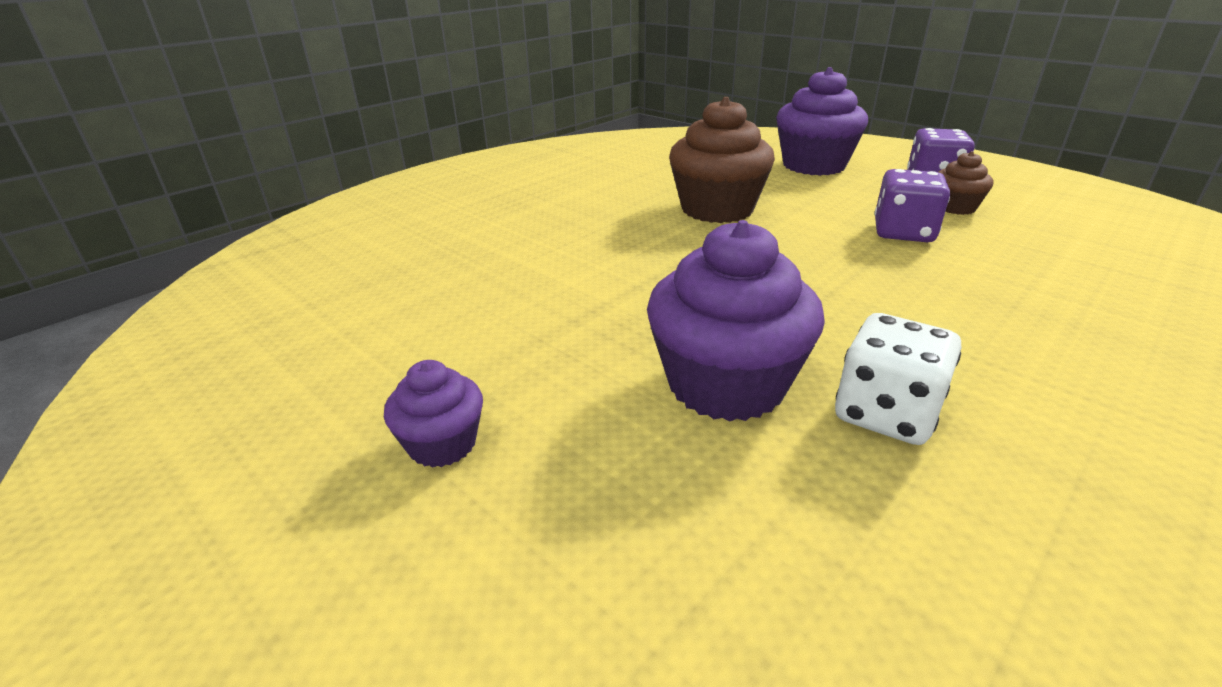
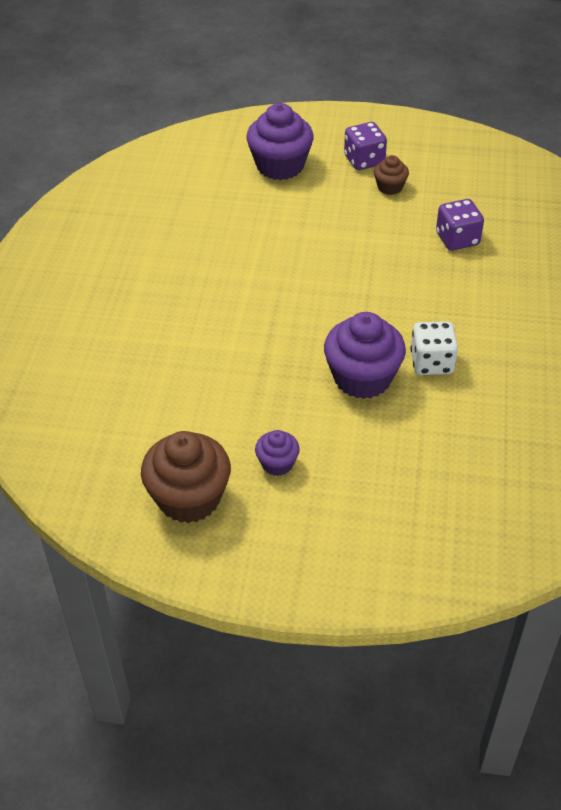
camera: 35 degrees left, 15 degrees up
(717, 209) = (256, 245): brown cupcake -> brown cupcake (189, 498)
(903, 232) = (375, 226): purple dice -> purple dice (457, 239)

